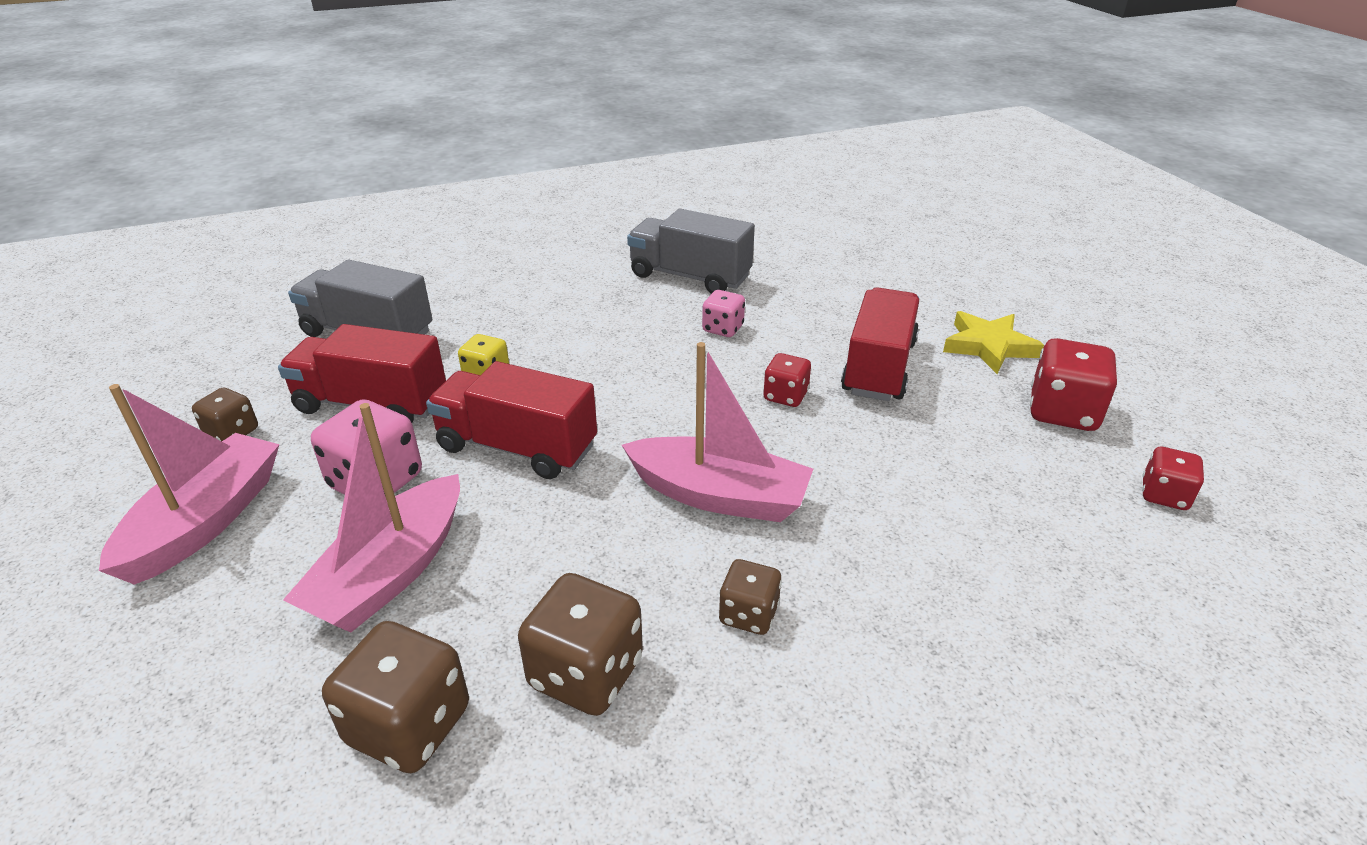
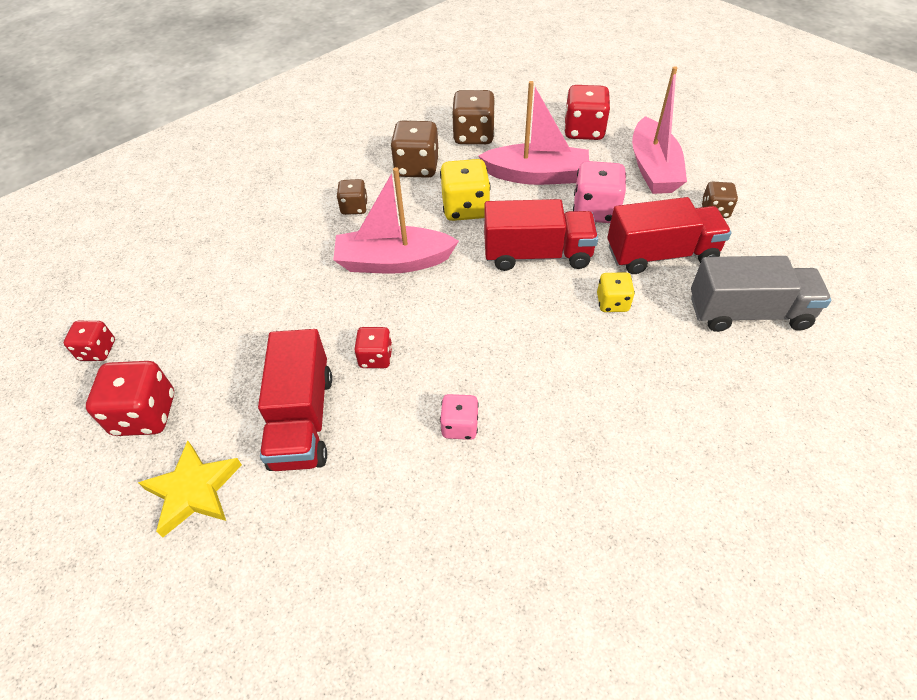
camera: 160 degrees right, 15 degrees up
(194, 649) = (583, 131): none -> red dice
(391, 572) = (536, 175): pink boat -> pink boat turned 90 degrees clockwise
(559, 548) = (465, 208): none -> yellow dice
(690, 276) = (538, 510): grey truck -> none

